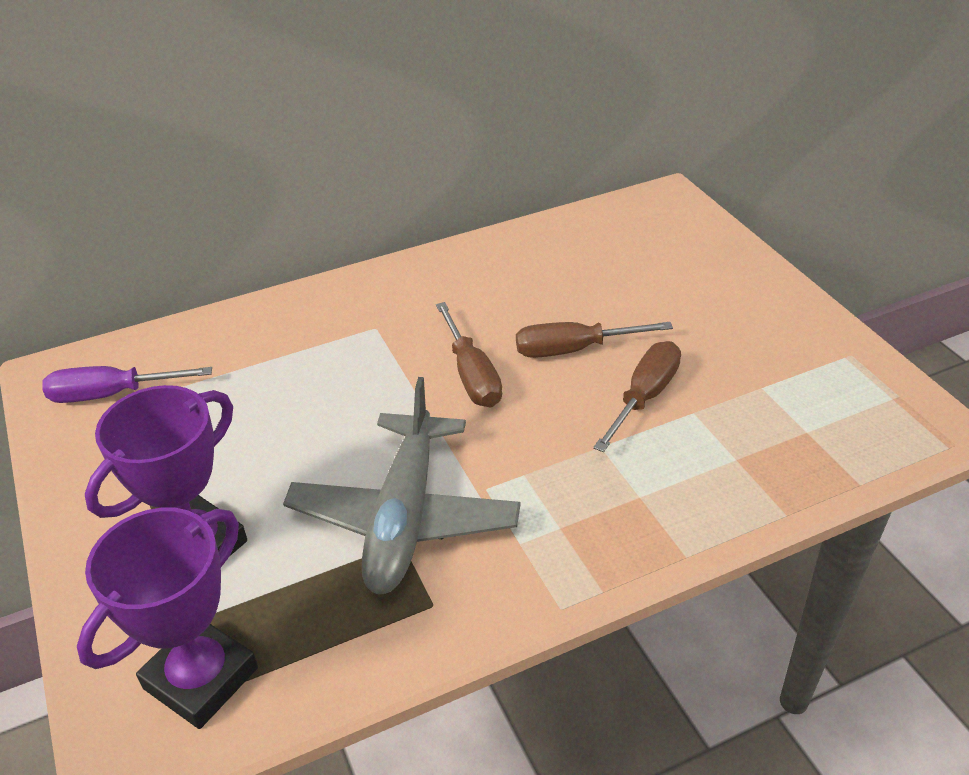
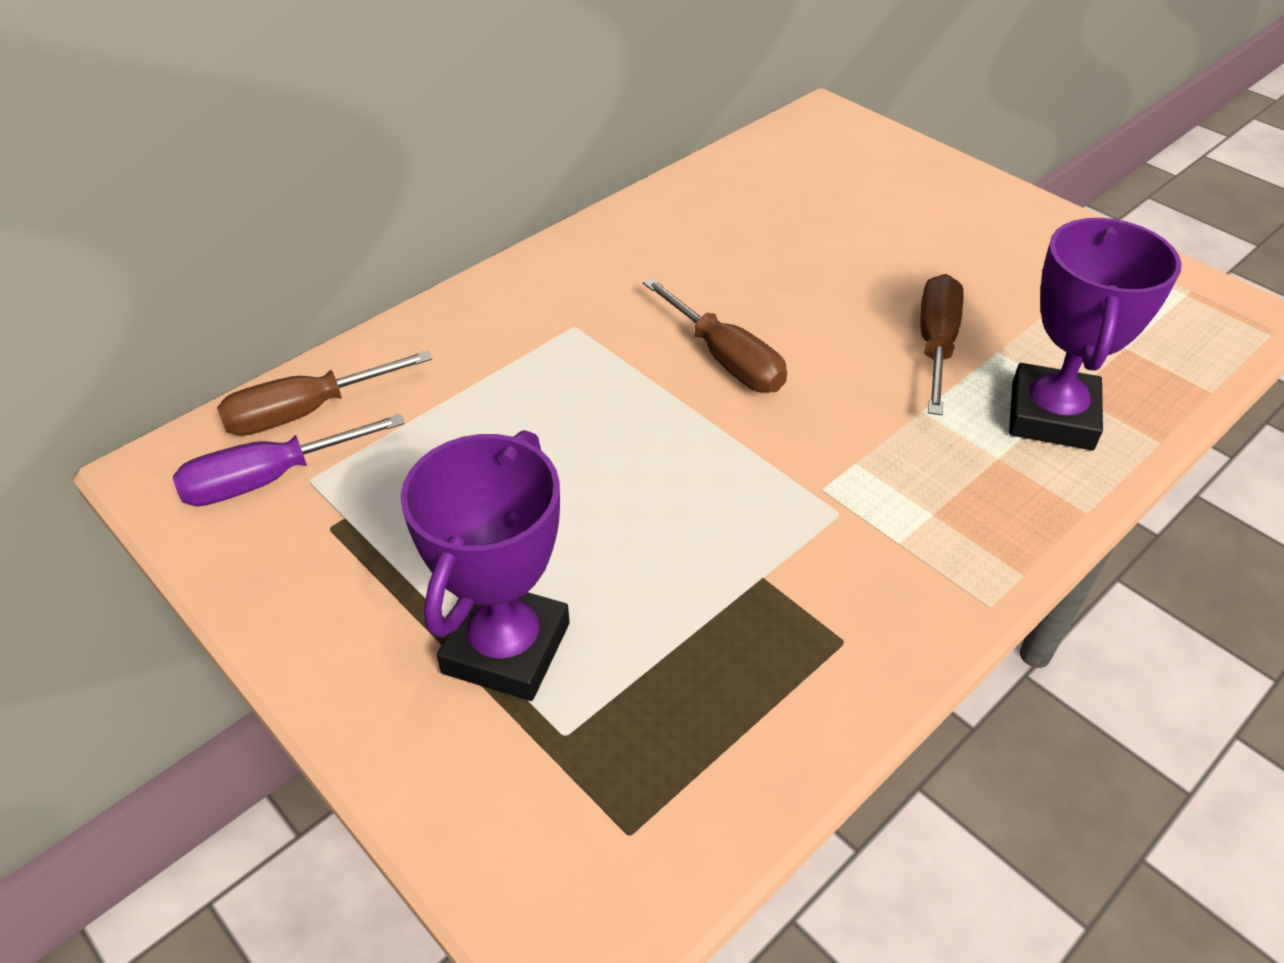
camera: 20 degrees left, 5 degrees up
(201, 678) = (613, 812): purple trophy -> purple trophy (1051, 416)
(404, 517) = (747, 545): grey plane -> none
(572, 350) = (824, 307): brown screwdriver -> brown screwdriver (304, 412)

